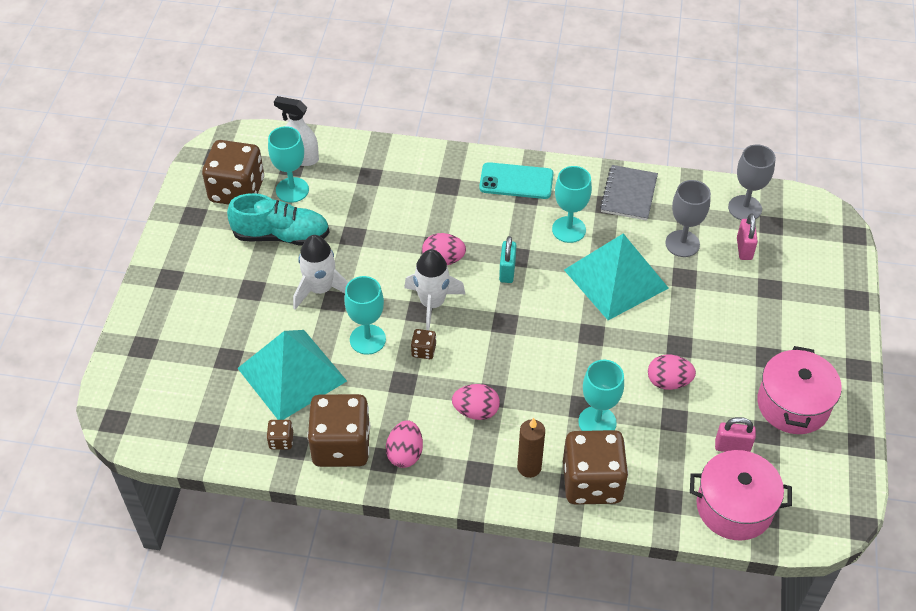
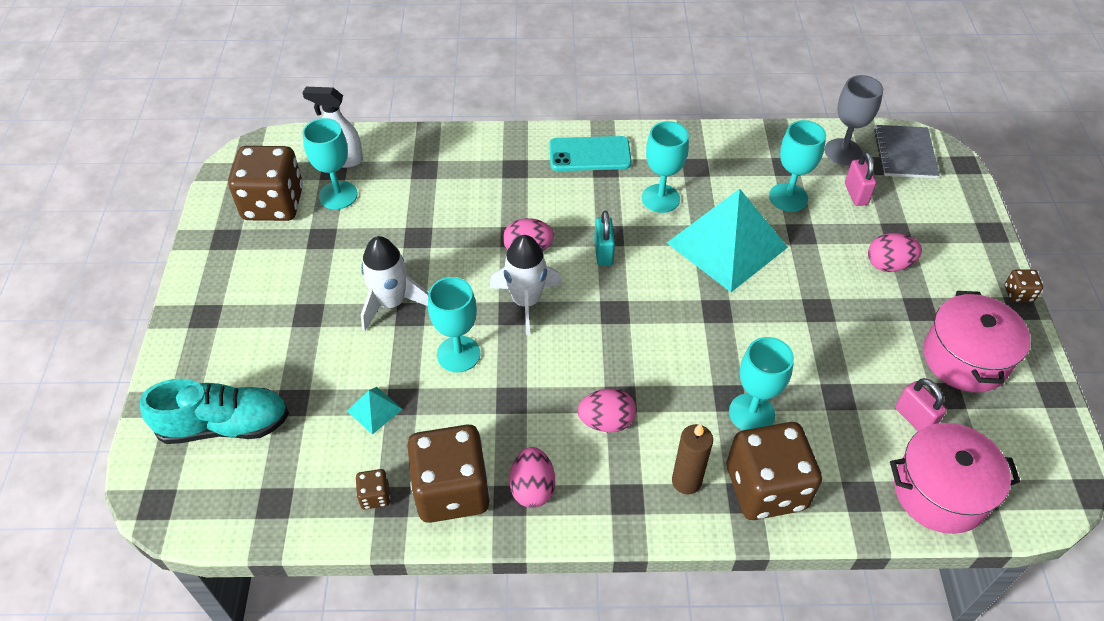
camera: 10 degrees left, 0 degrees up
(281, 235) = (334, 247): turquoise shoe -> turquoise shoe (225, 425)
(292, 374) = (374, 410): turquoise pyramid -> turquoise pyramid, size x0.41
(423, 350) = (528, 357): brown dice -> brown dice (1018, 294)
(629, 194) = (715, 153): grey notebook -> grey notebook (905, 153)
(668, 382) = (819, 353): pink egg -> pink egg (888, 264)
(682, 244) = (788, 197): grey goblet -> turquoise goblet
(732, 447) = (914, 418): pink padlock -> pink padlock turned 60 degrees clockwise

